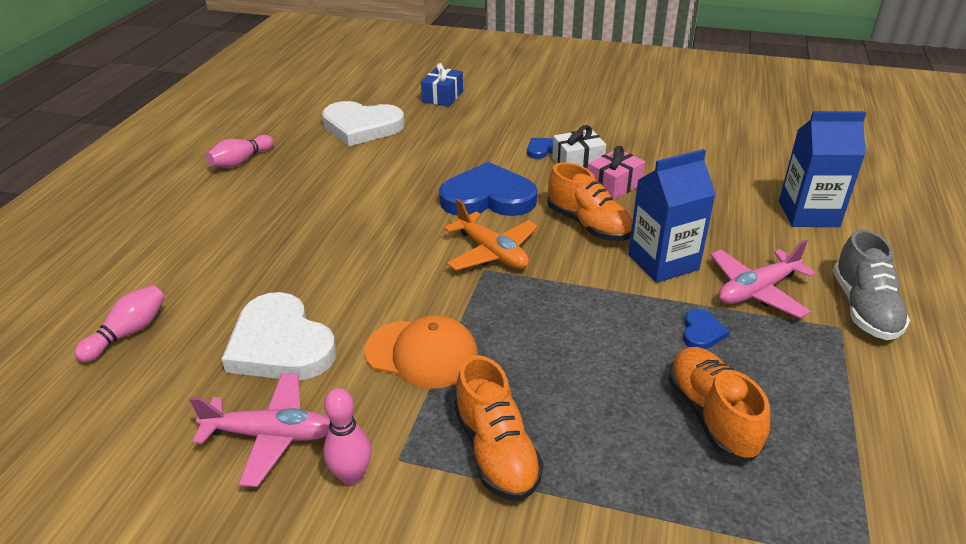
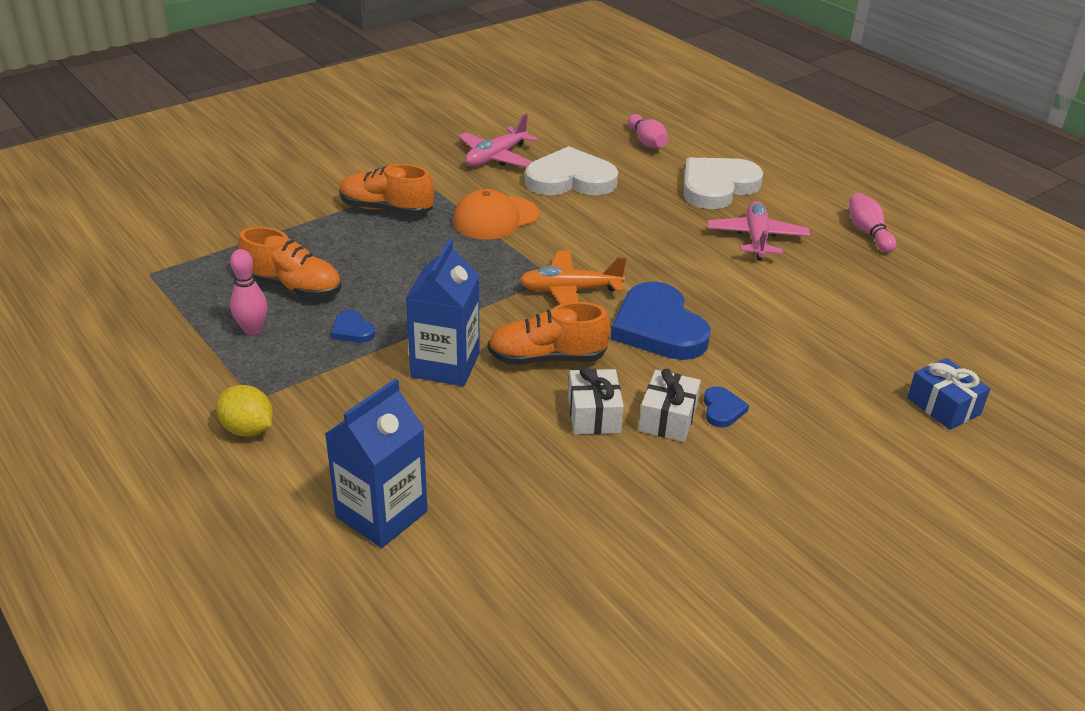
camera: 125 degrees right, 0 degrees up
(352, 475) = (435, 168): pink bowling pin -> pink bowling pin (252, 329)
(362, 127) = (894, 317): white heart -> white heart (717, 187)
(488, 197) = (658, 328): blue heart -> blue heart turned 120 degrees clockwise
(614, 185) = (593, 414): pink gift -> white gift
(757, 291) = (347, 388): pink plane -> pink plane (756, 238)
(864, 308) = (248, 429): grey shoe -> yellow lemon

